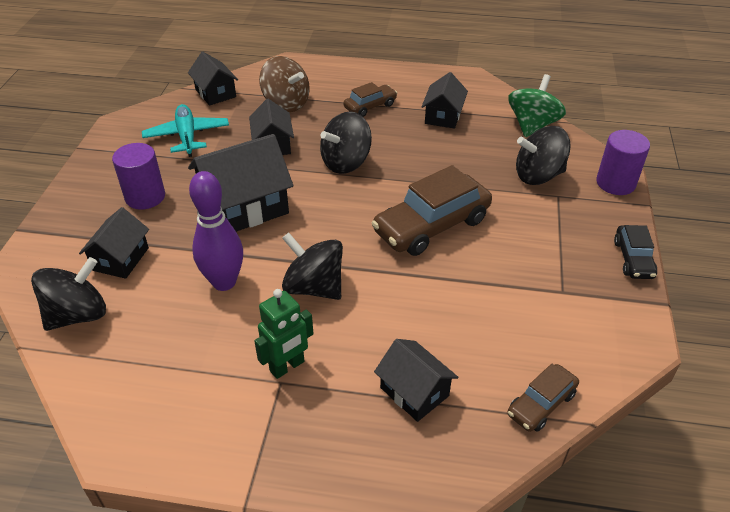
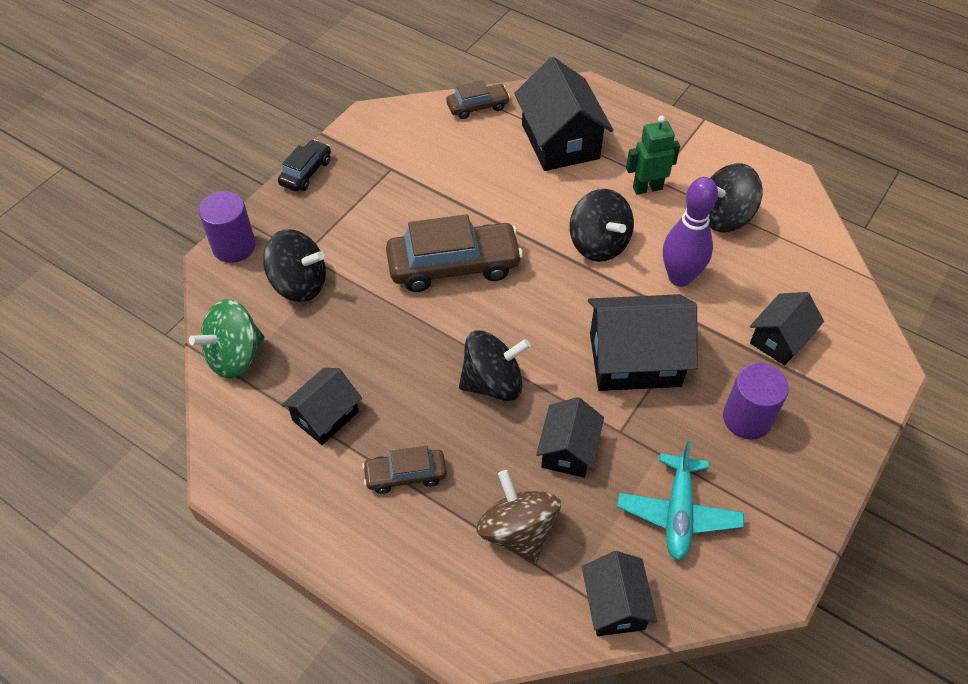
camera: 155 degrees left, 10 degrees up
(78, 315) = (822, 291): black spinning top -> black spinning top (725, 217)
(414, 392) = (560, 141): black house -> black house, size x1.69

